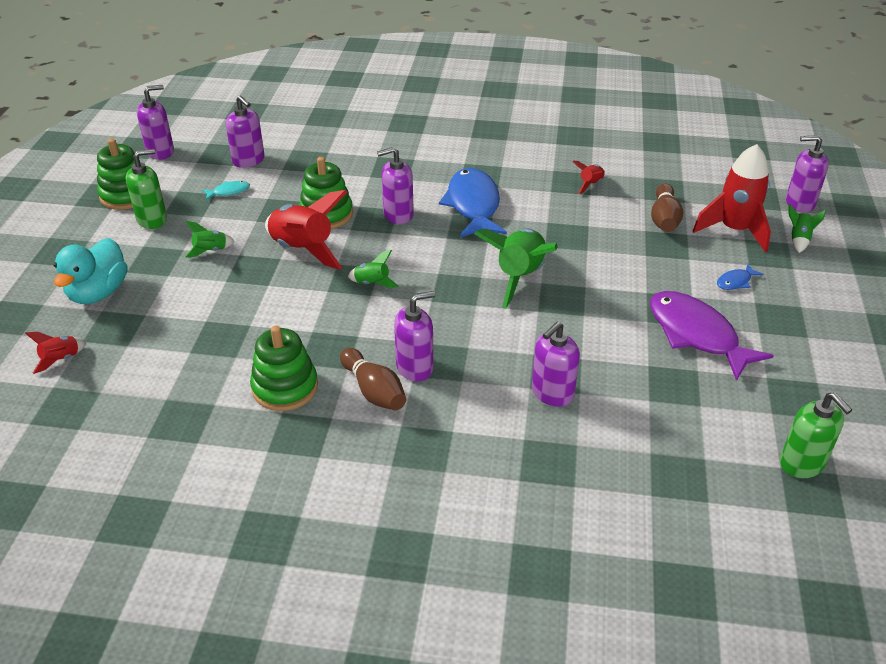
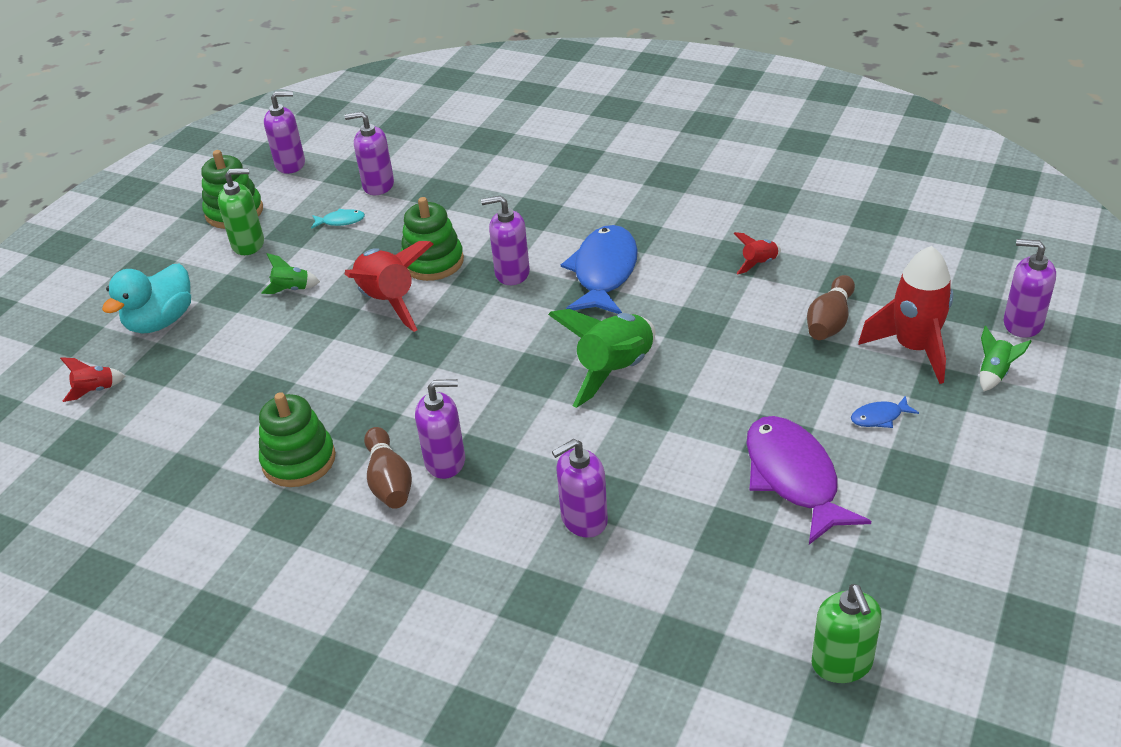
camera: 20 degrees right, 0 degrees up
(248, 160) = (378, 185): purple soap dispenser -> purple soap dispenser turned 120 degrees clockwise
(372, 283) = (445, 353): green rocket -> none

